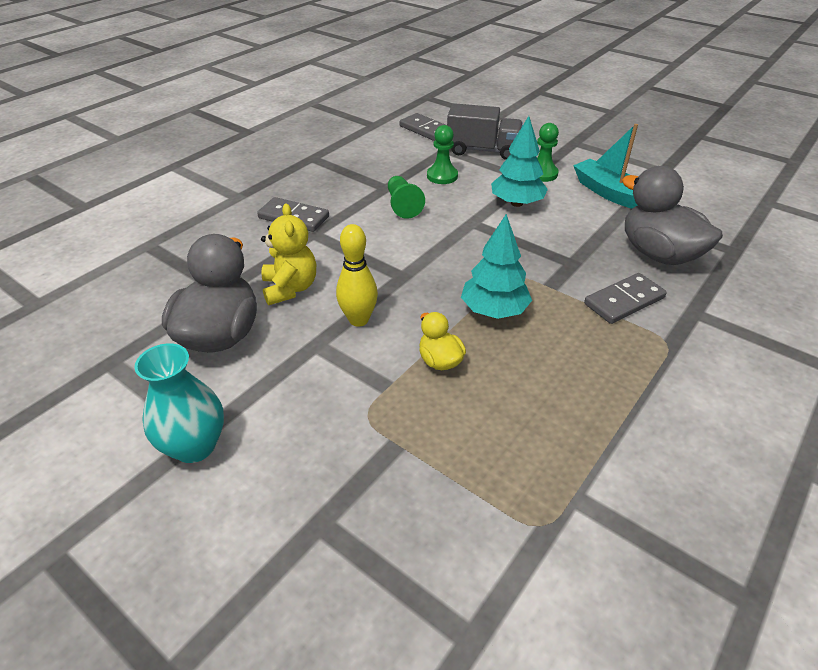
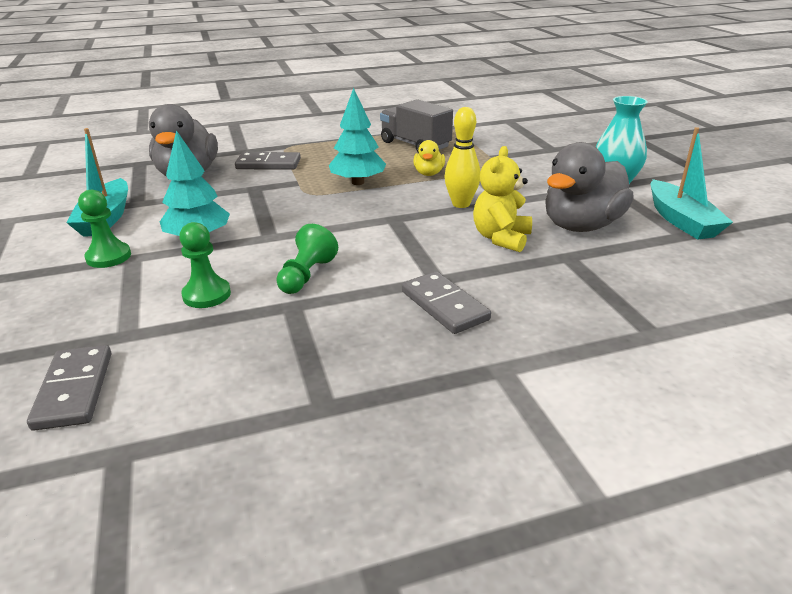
camera: 145 degrees left, 10 degrees down
(108, 388) = (681, 221): none -> turquoise boat
(482, 150) = (91, 313): grey truck -> grey truck (415, 145)

